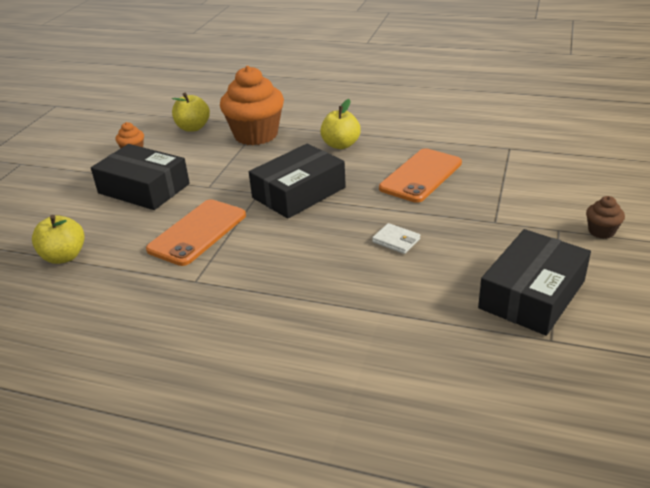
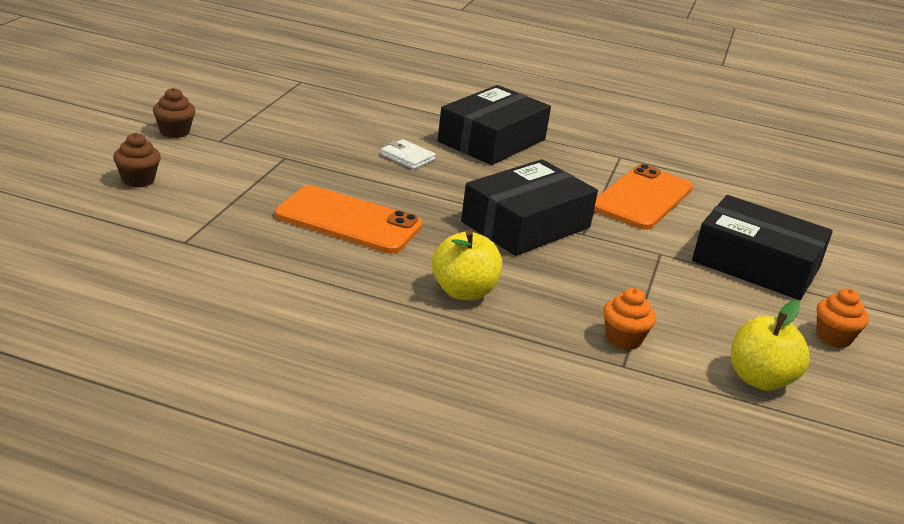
camera: 175 degrees right, 5 degrees down
(64, 256) = (782, 197): yellow apple -> none
(256, 135) = (623, 339): orange cupcake -> orange cupcake, size x0.44
(421, 176) = (348, 221): orange phone -> orange phone turned 75 degrees clockwise
(532, 294) = (294, 103): black box -> black box (492, 140)
(578, 182) = (138, 180): none -> brown cupcake

